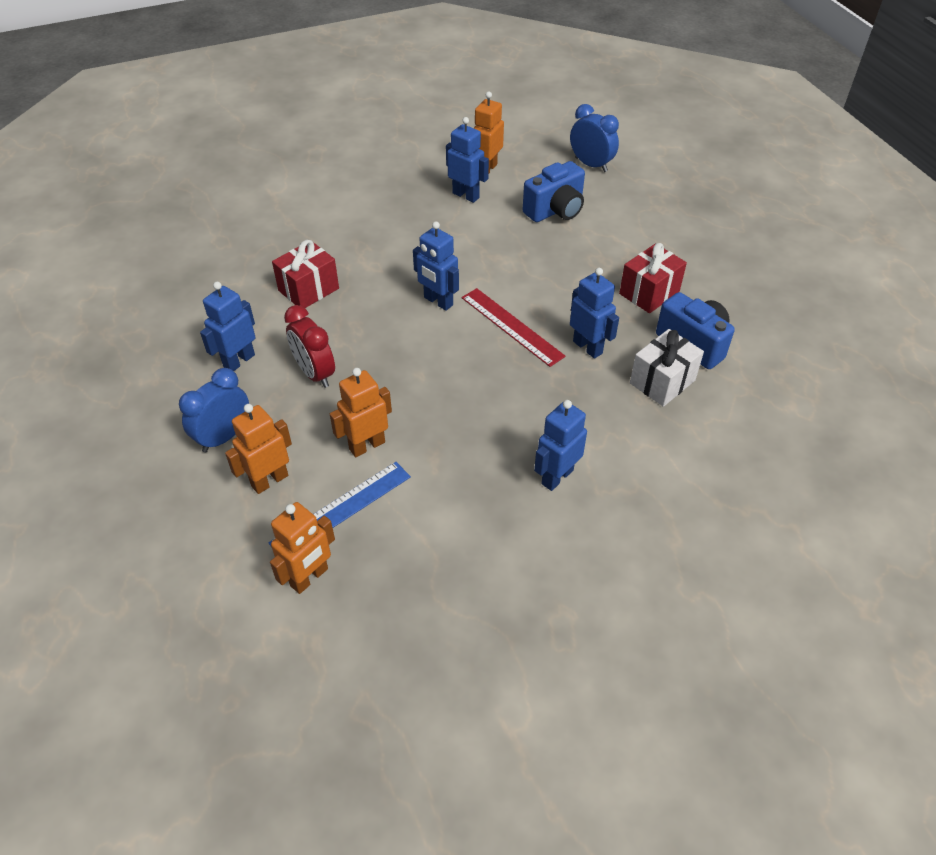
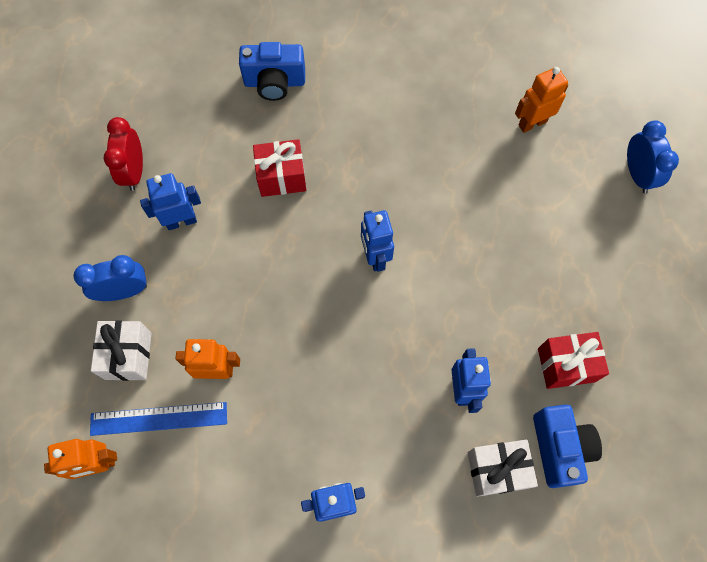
camera: 35 degrees right, 20 degrees up
(269, 480) = (128, 355): orange robot -> white gift
(315, 373) = (227, 271): red clock -> red clock (134, 172)
(466, 195) = (489, 145): blue robot -> none
(511, 326) = (415, 324): red ruler -> none
(555, 210) = (557, 213): blue camera -> blue camera (274, 82)

